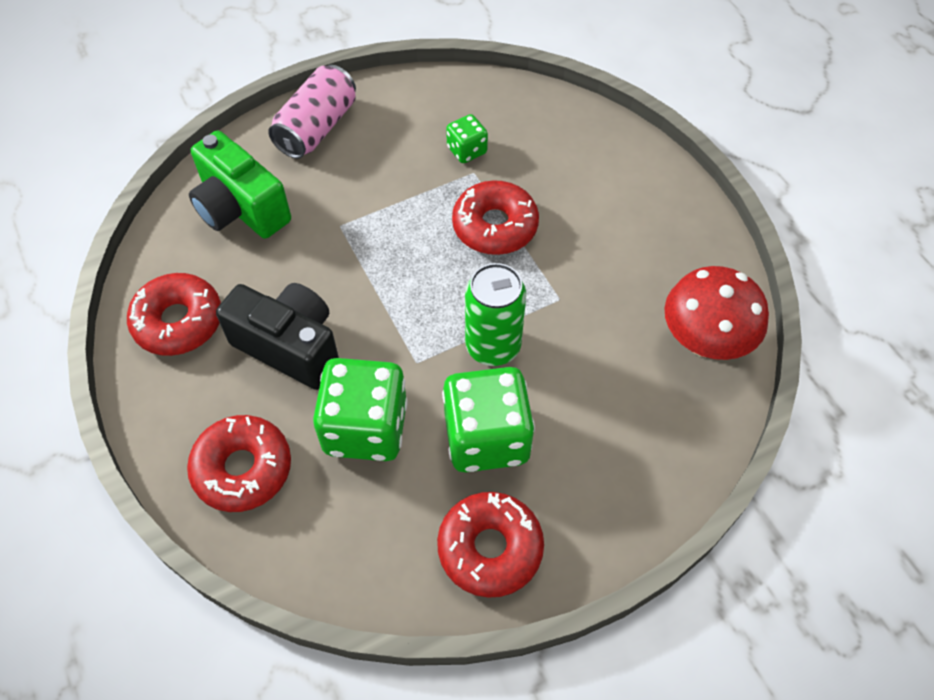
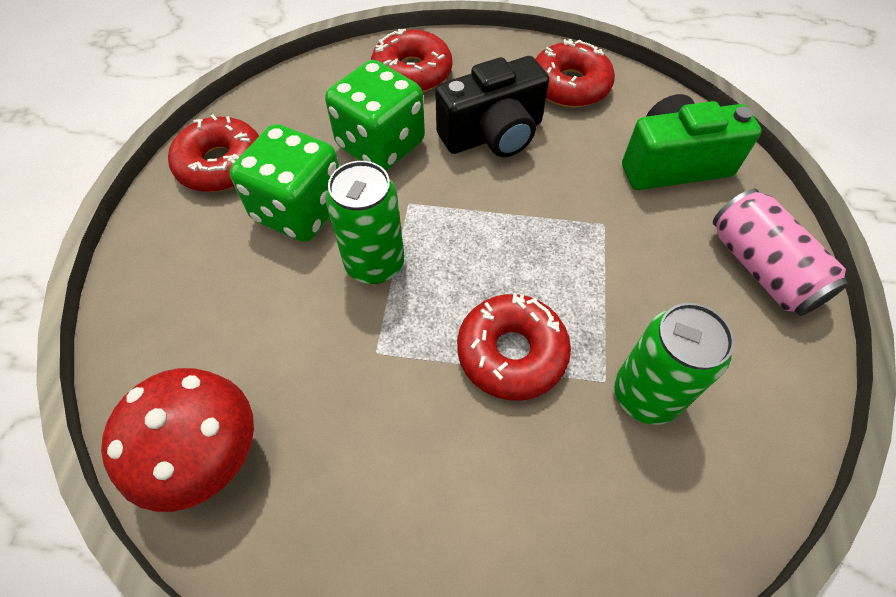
camera: 125 degrees right, 0 degrees up
(467, 150) = (645, 395): green dice -> green can

